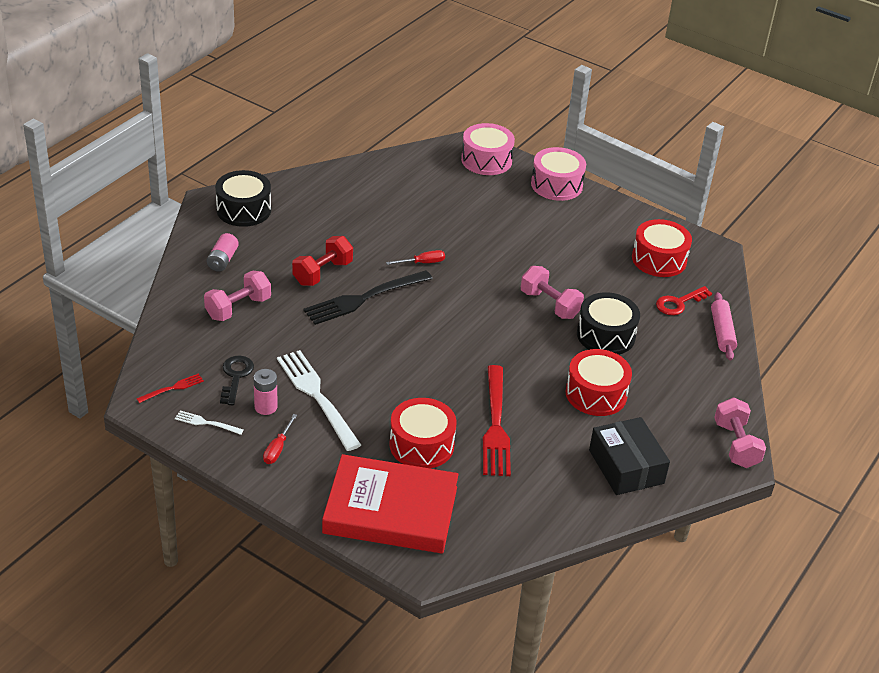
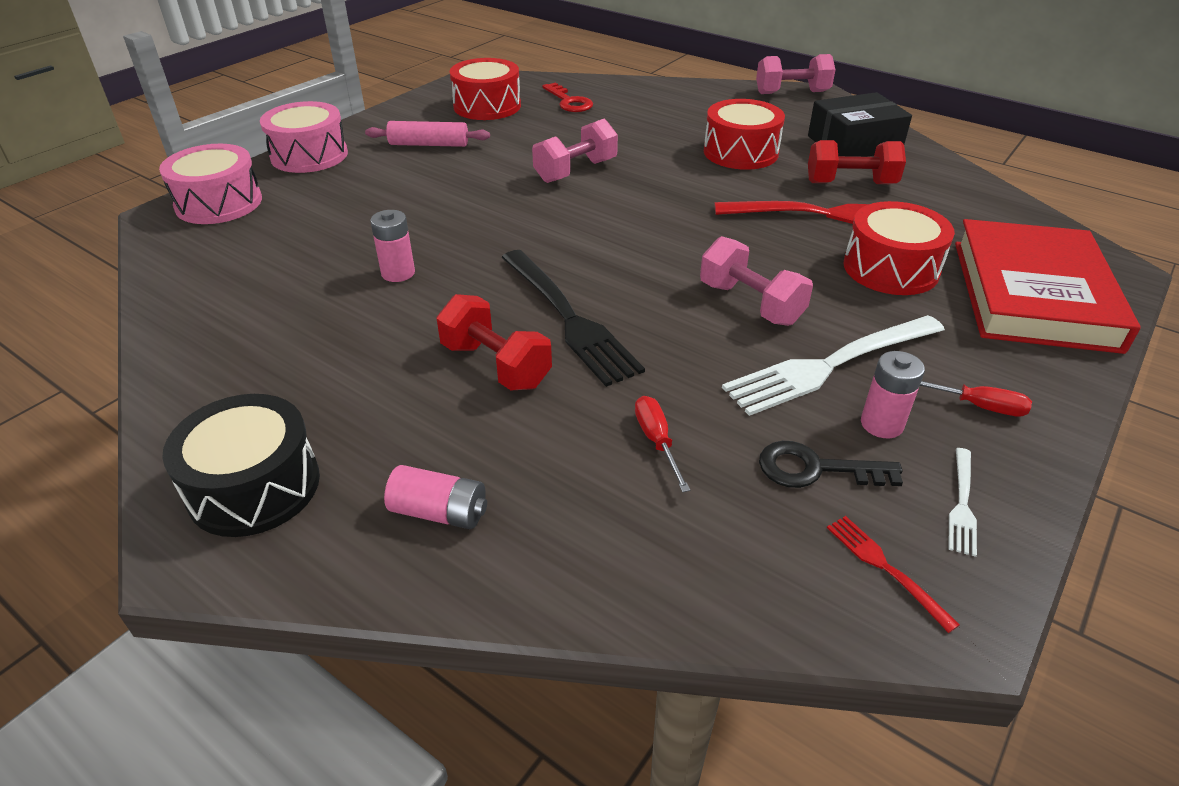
camera: 85 degrees left, 0 degrees up
(238, 308) = (606, 476): pink dumbbell -> pink dumbbell (750, 303)
(410, 234) = (398, 273): none -> pink battery
(422, 263) = (476, 262): red screwdriver -> red screwdriver (657, 441)
(548, 449) = (850, 183): none -> red dumbbell
(606, 335) = (632, 142): black drum -> none
(722, 332) = (617, 86): pink rolling pin -> pink rolling pin (429, 144)

